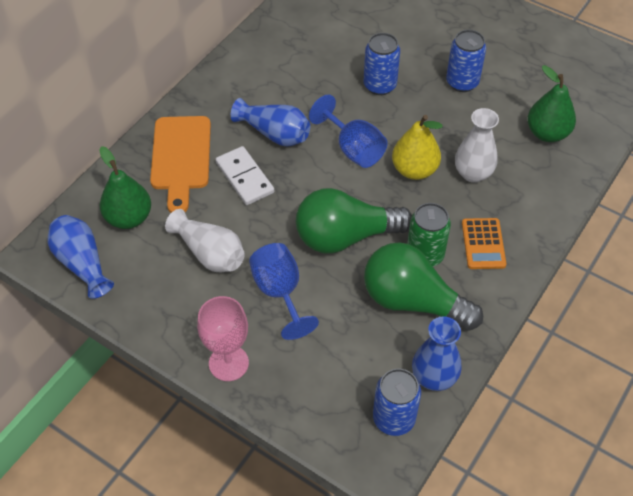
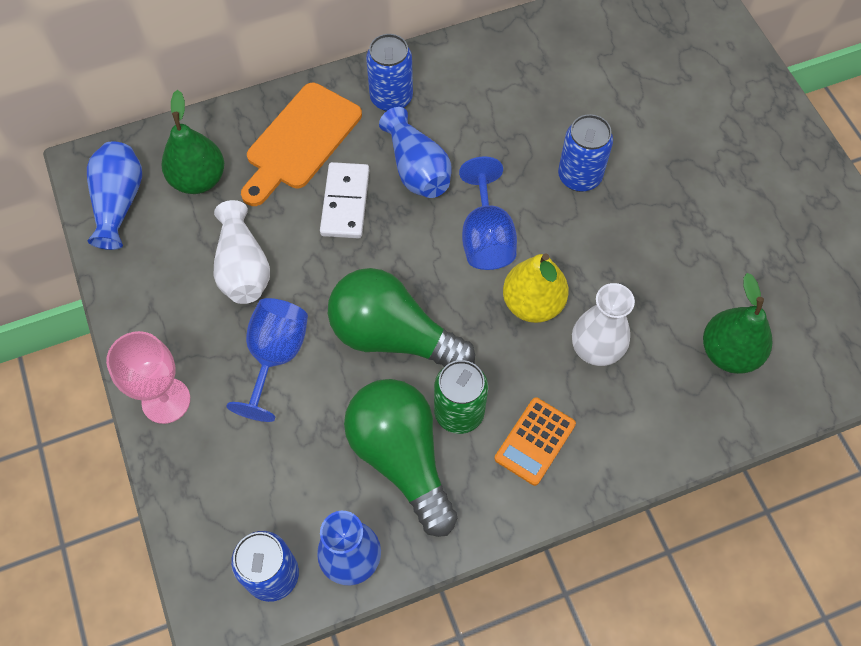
camera: 35 degrees right, 10 degrees up
(462, 82) = (679, 227): blue can -> blue can (391, 98)

